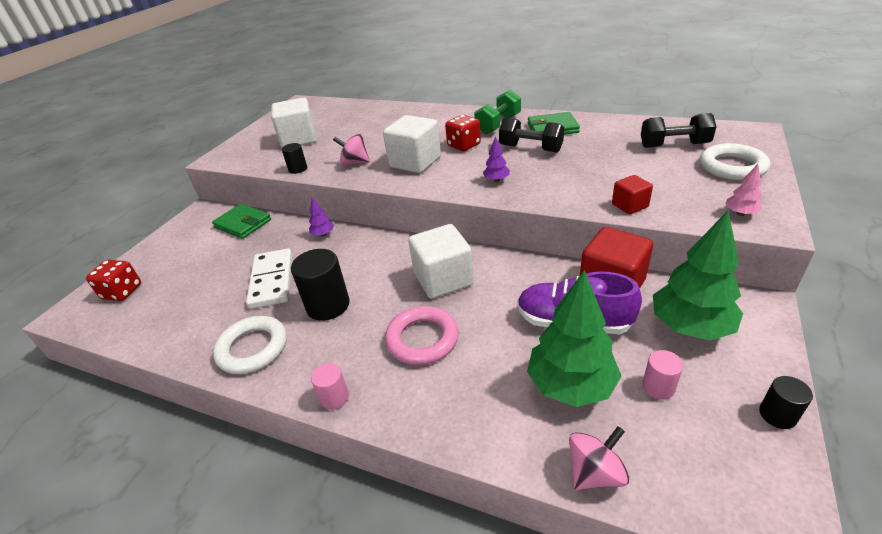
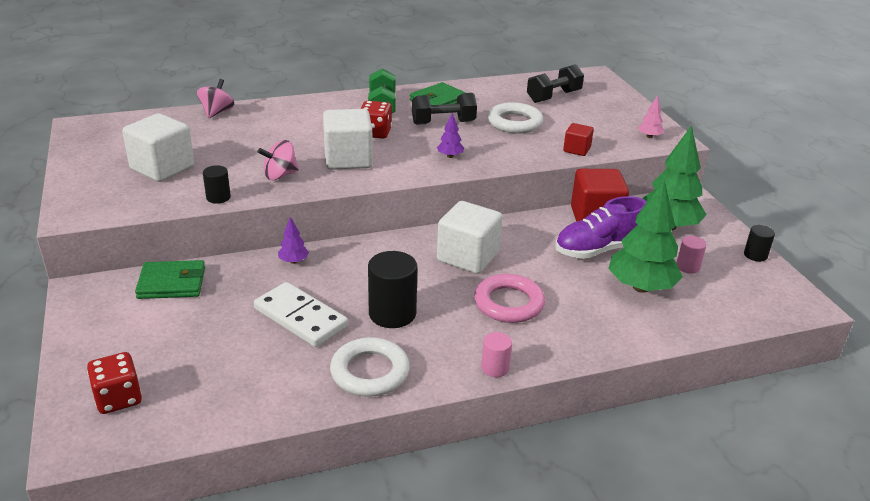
camera: 45 degrees left, 5 degrees down
(595, 472) = (704, 324): pink spinning top -> pink spinning top (217, 112)
(732, 167) = (610, 105): white ring -> white ring (514, 123)

